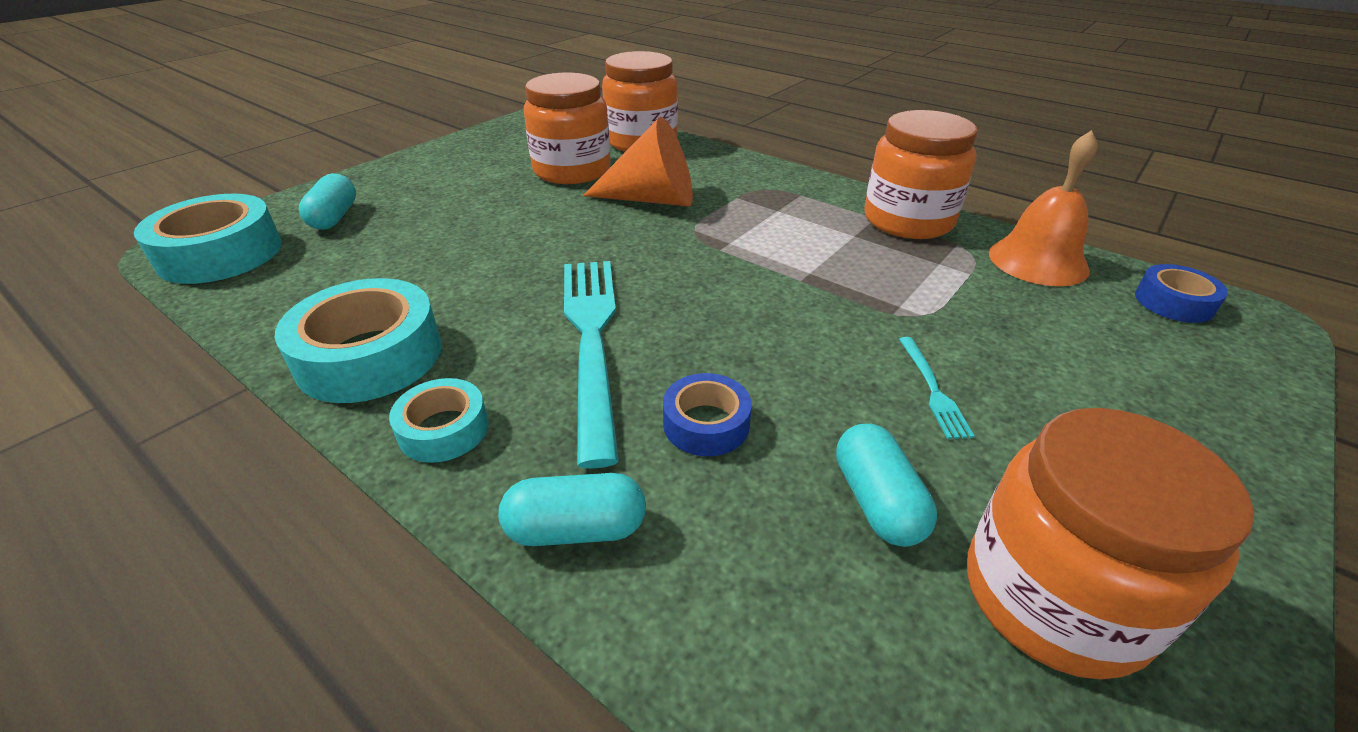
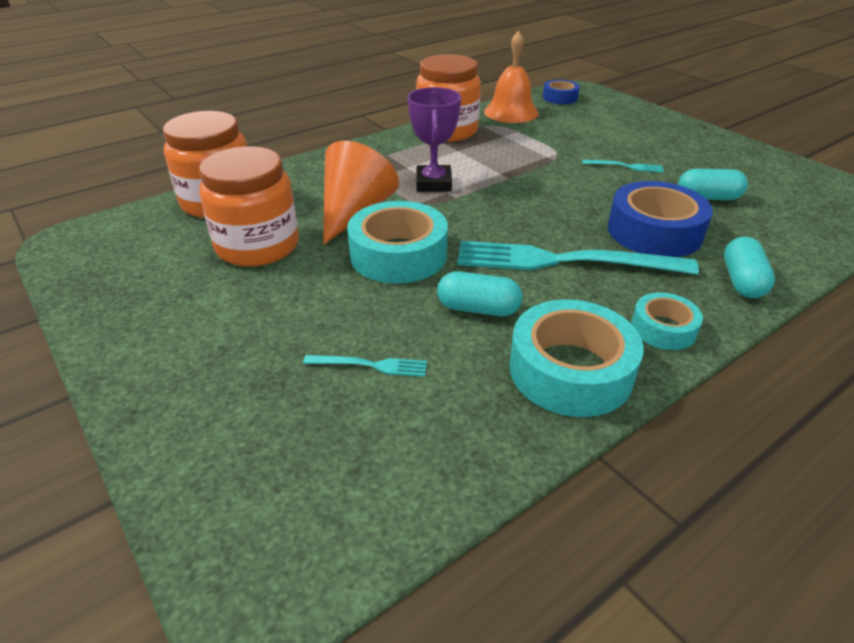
camera: 75 degrees left, 0 degrees up
(220, 254) = (310, 530): turquoise tape -> turquoise tape (398, 255)
(334, 217) = (261, 423): turquoise capsule -> turquoise capsule (478, 309)
(395, 246) = (370, 365): none -> turquoise fork
(706, 424) = (654, 231): blue tape -> blue tape, size x1.80
(745, 231) = (433, 183): none -> purple trophy
(1054, 597) = (753, 176): orange jar -> none

